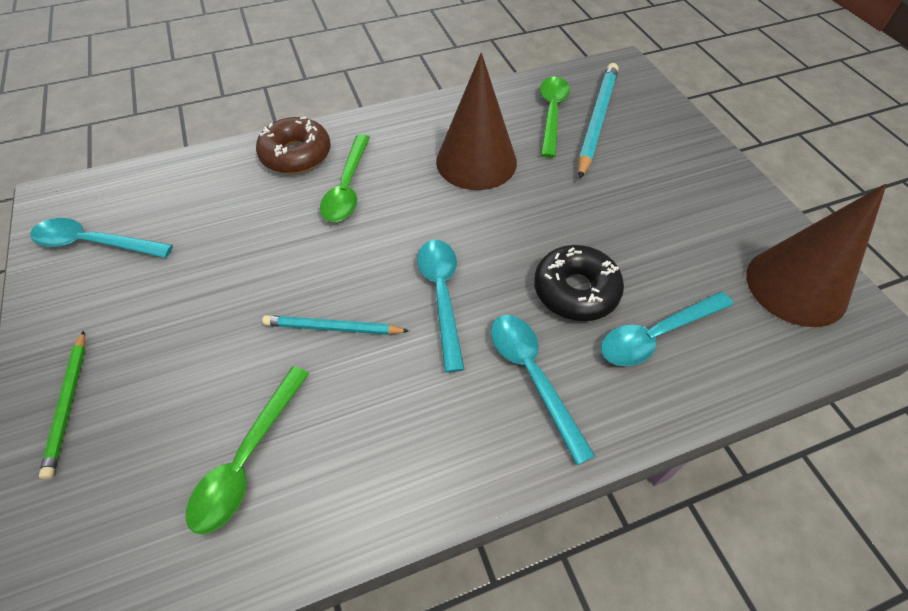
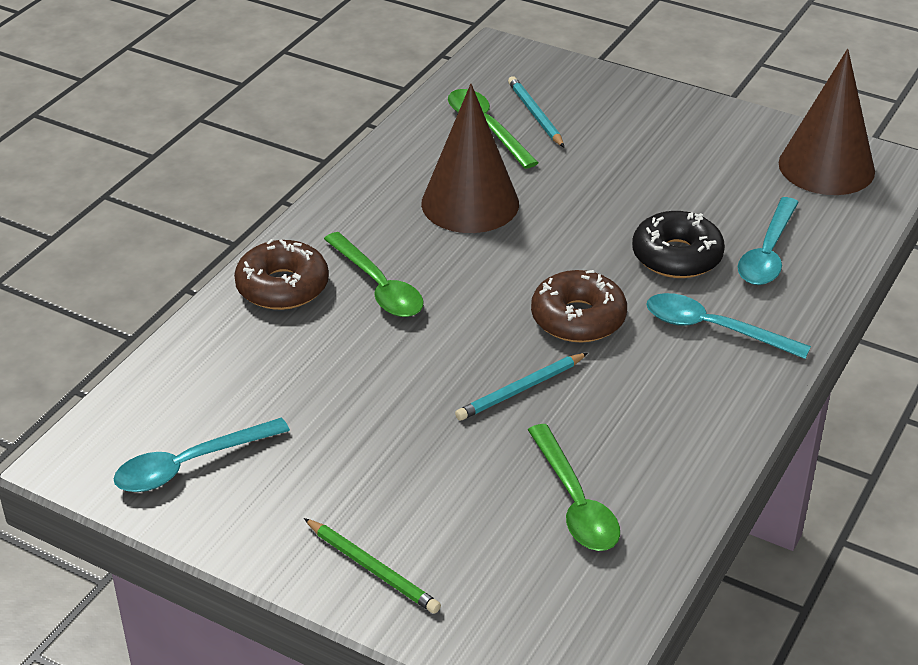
camera: 40 degrees left, 15 degrees down
(441, 296) = (578, 318): turquoise spoon -> brown donut
(597, 121) = (535, 115): turquoise pencil -> turquoise pencil, size x0.60

